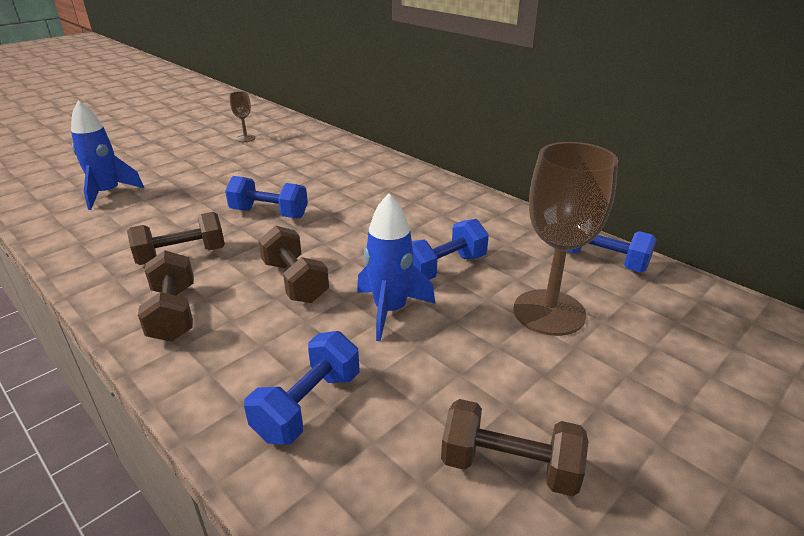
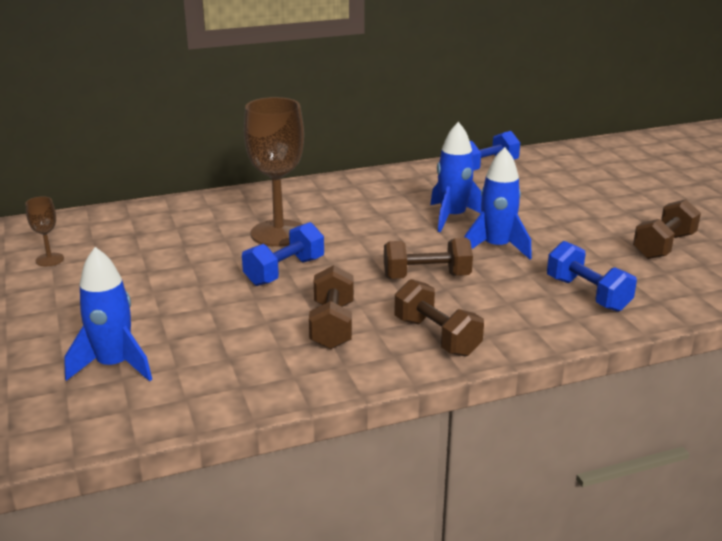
camera: 65 degrees left, 5 degrees down
(173, 313) = (436, 337): brown dumbbell -> brown dumbbell turned 45 degrees clockwise
(444, 268) = (453, 217): blue dumbbell -> blue rocket
(549, 312) = (533, 199): brown goblet -> brown goblet (279, 233)

